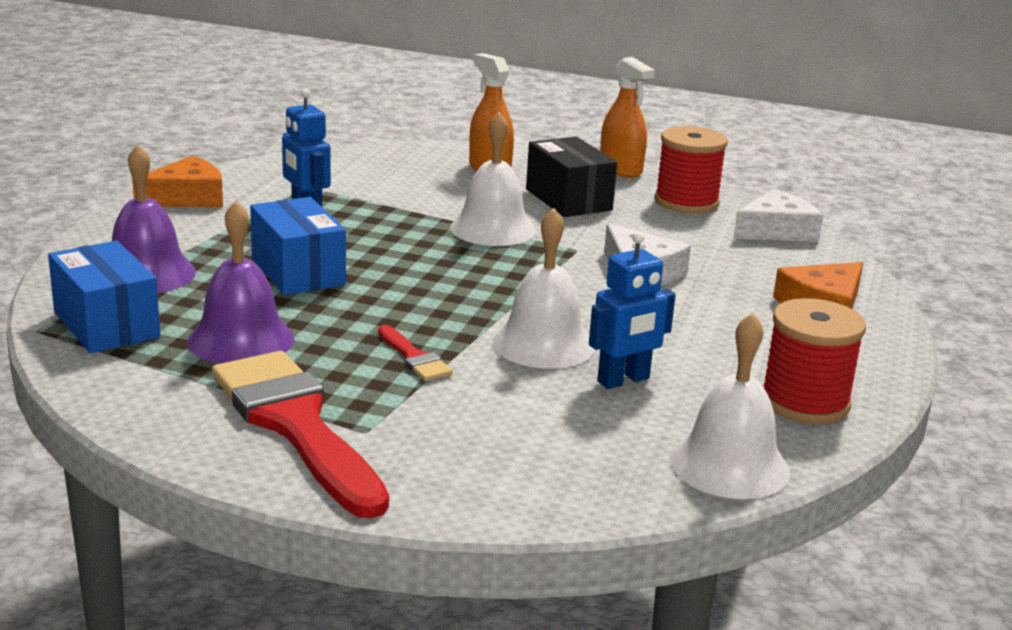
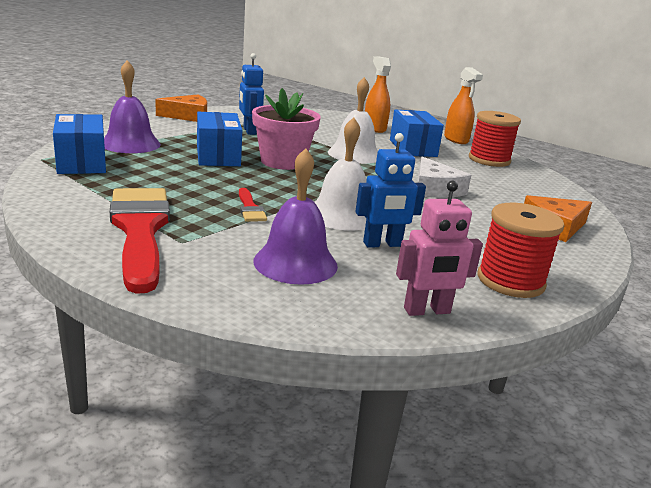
camera: 15 degrees right, 0 degrees up
(241, 340) = (151, 182): purple bell -> purple bell (295, 263)
(400, 264) = (283, 162): none -> pink flower pot
(568, 200) = (412, 148): black box -> blue box
(729, 465) = (427, 311): white bell -> pink robot
(776, 231) = (542, 182): white cheese -> none

